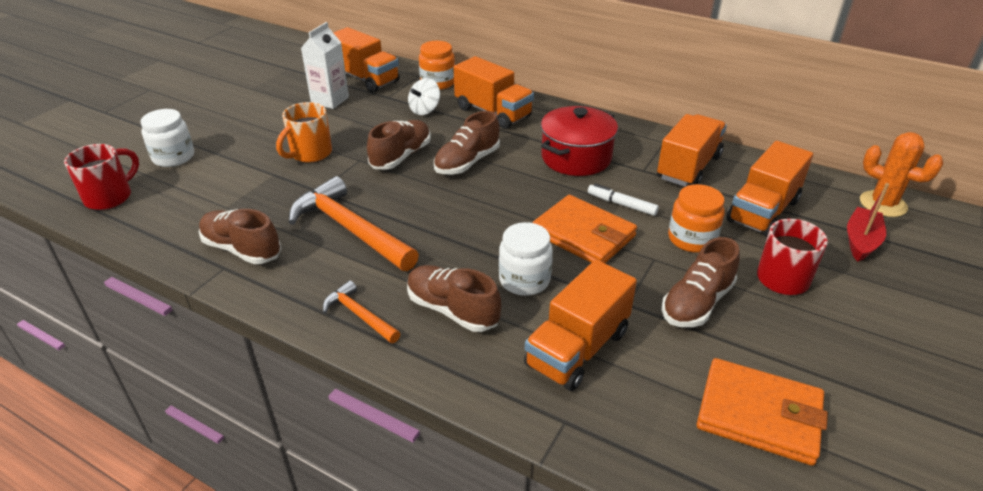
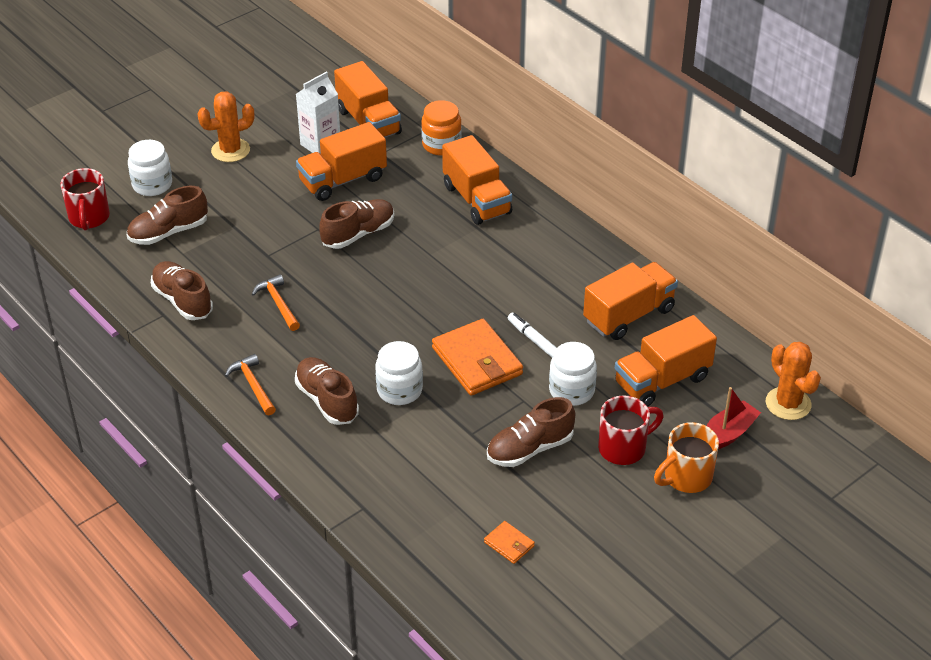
camera: 20 degrees right, 5 degrees up
(110, 197) = (89, 218): red mug -> red mug turned 120 degrees clockwise
(245, 118) = (230, 150): none -> orange cactus
(310, 154) = (275, 210): orange mug -> orange mug (686, 477)
(350, 229) = (278, 304): orange hammer -> orange hammer, size x0.52
(425, 110) = (409, 180): white spinning top -> none
(467, 162) = (417, 256): brown shoe -> brown shoe (168, 232)
(576, 158) = (525, 276): red pot -> none
(577, 348) = (406, 458): orange truck -> orange truck (343, 180)
(691, 239) = (571, 391): orange jar -> white jar
(758, 415) = (509, 544): orange wallet -> orange wallet, size x0.47

